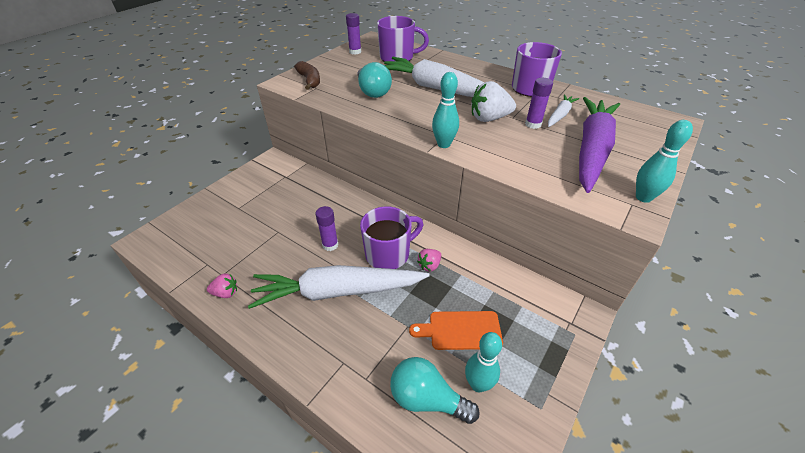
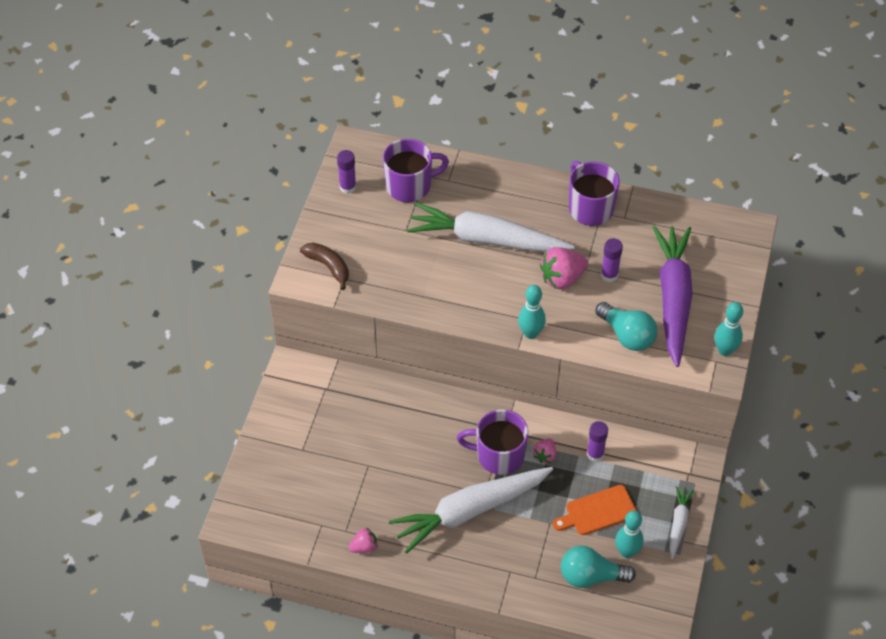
camera: 20 degrees left, 10 degrees up
(330, 245) = (434, 463): purple glue stick -> purple glue stick (595, 454)
(373, 92) = (415, 267): turquoise light bulb -> turquoise light bulb (627, 335)
(388, 254) = (499, 455): purple mug -> purple mug turned 120 degrees counterclockwise
(489, 118) = (562, 278): white strawberry -> pink strawberry
(560, 115) = (633, 251): white carrot -> white carrot (678, 523)

